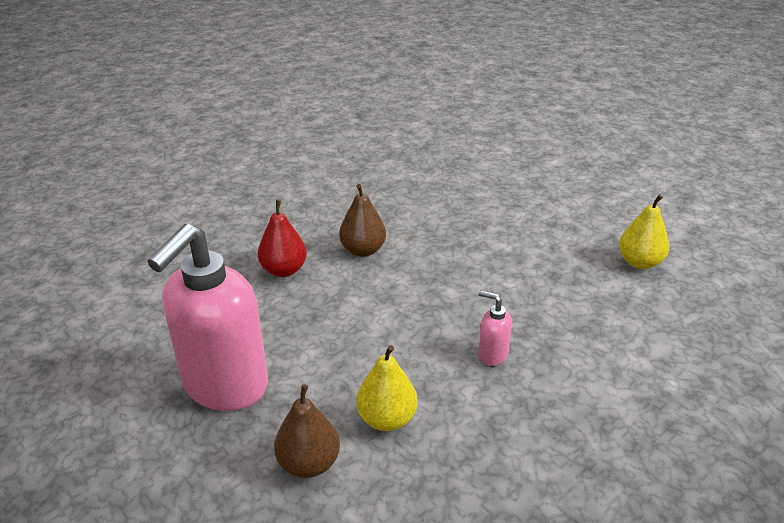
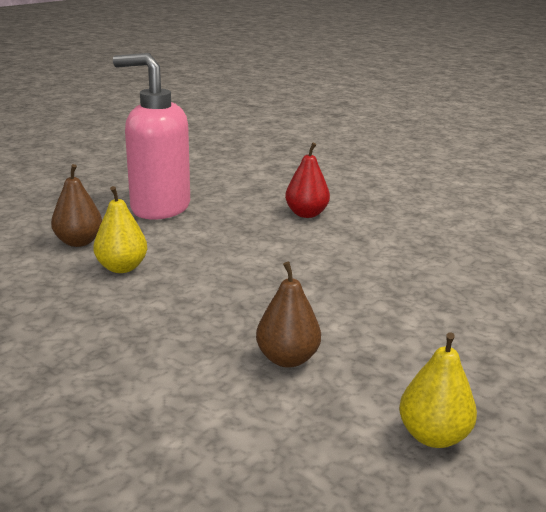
camera: 80 degrees right, 10 degrees down
(363, 250) = (354, 244): brown pear -> brown pear (287, 359)
(492, 354) = (209, 315): pink soap dispenser -> none

